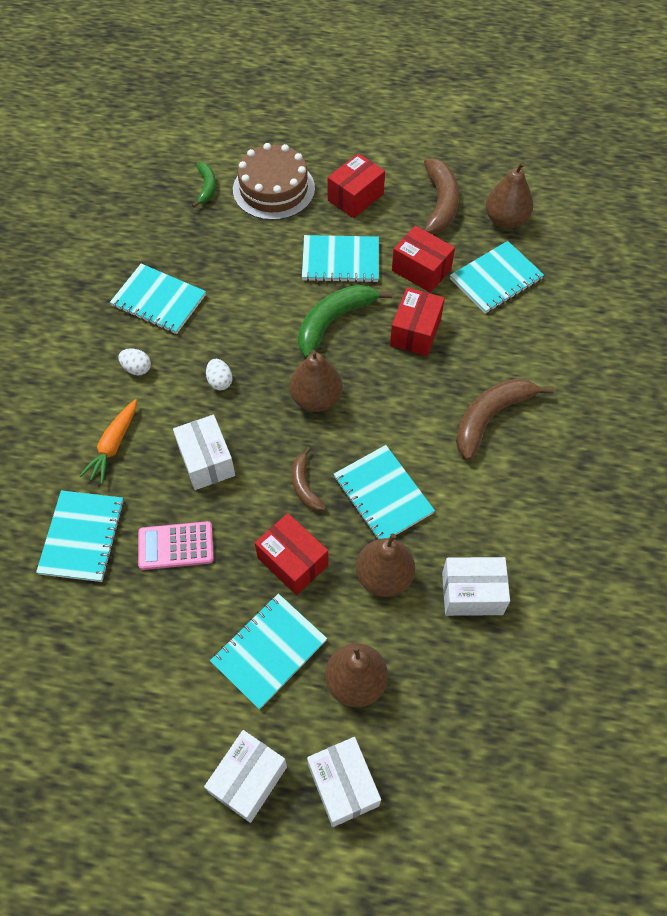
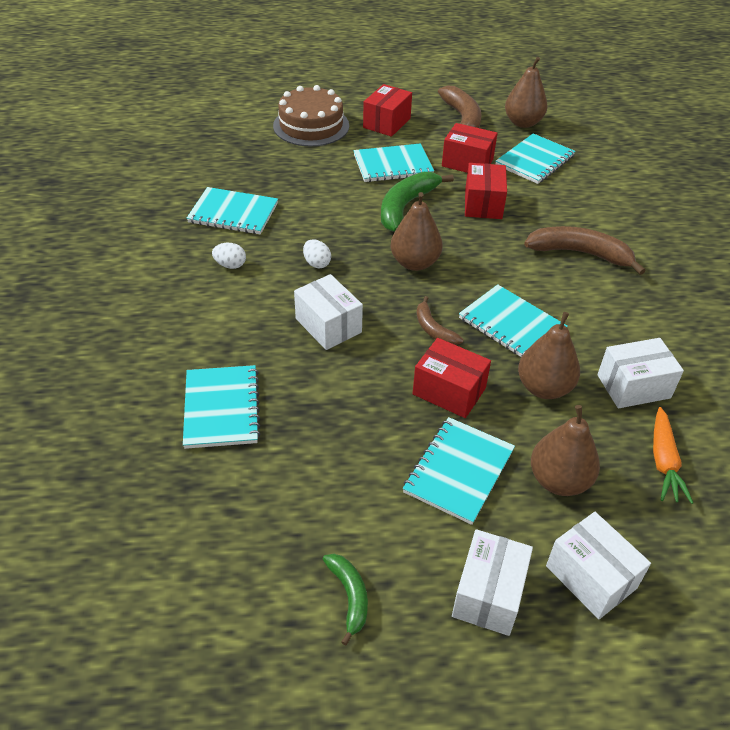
camera: 15 degrees left, 15 degrees down
(113, 445) = (228, 327): orange carrot -> orange carrot (663, 461)
(176, 546) = (324, 399): pink calculator -> none
(206, 187) = (248, 131): green banana -> green banana (349, 596)
(490, 417) = (580, 253): brown banana -> brown banana turned 75 degrees clockwise

